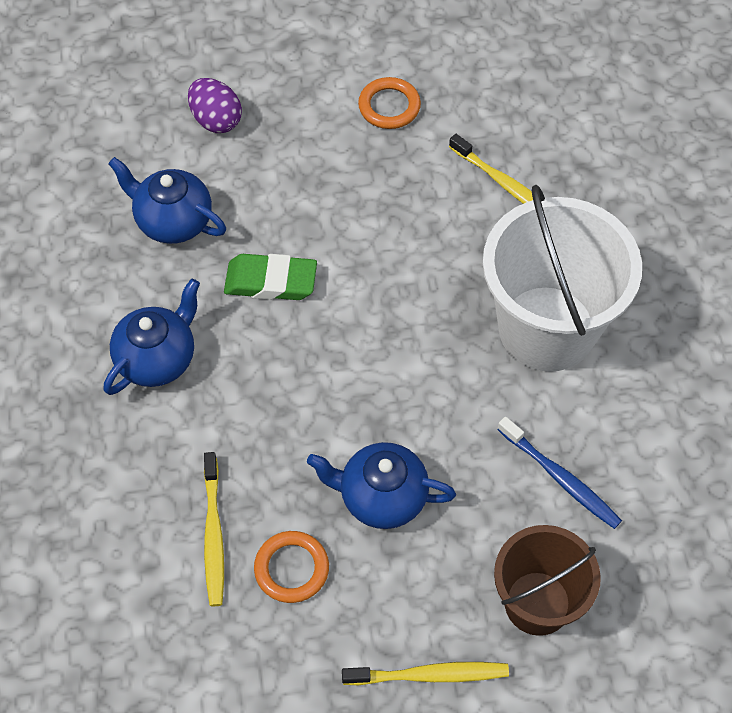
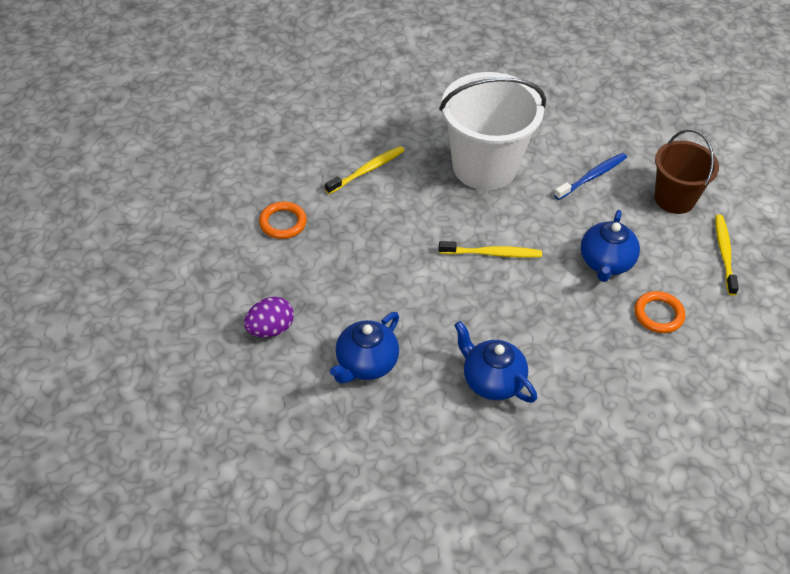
camera: 85 degrees left, 10 degrees down
(213, 535) = (635, 356): yellow toothbrush -> yellow toothbrush (492, 253)
(271, 281) = (430, 307): green eraser -> none

